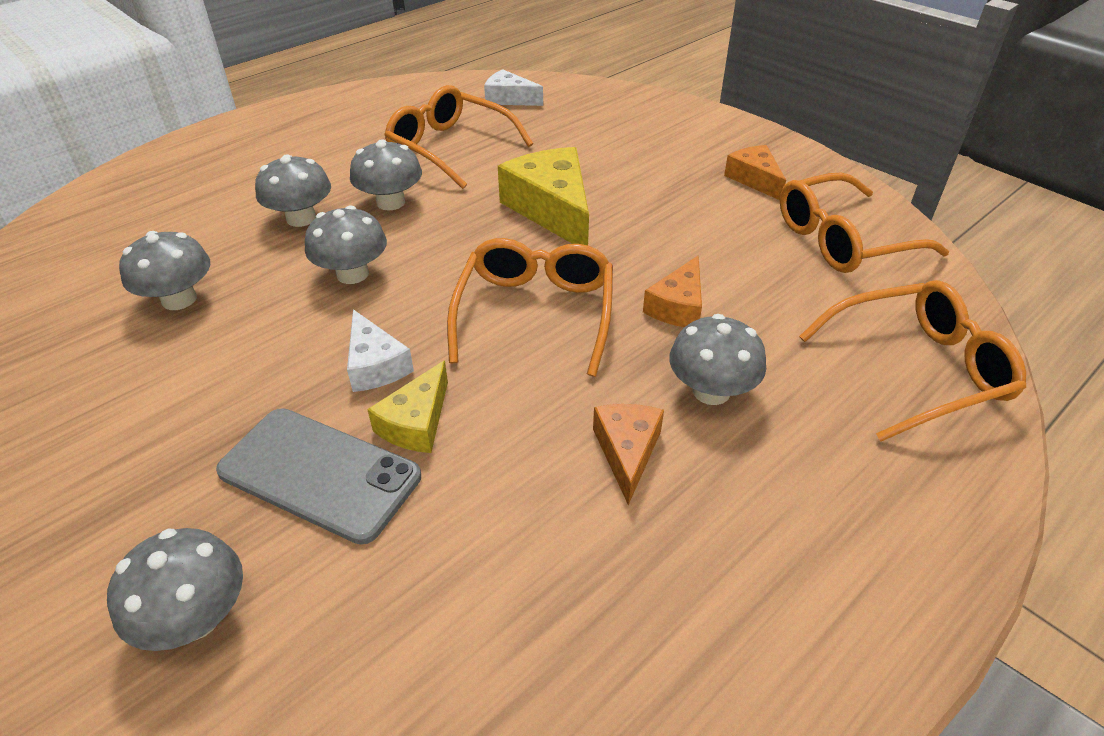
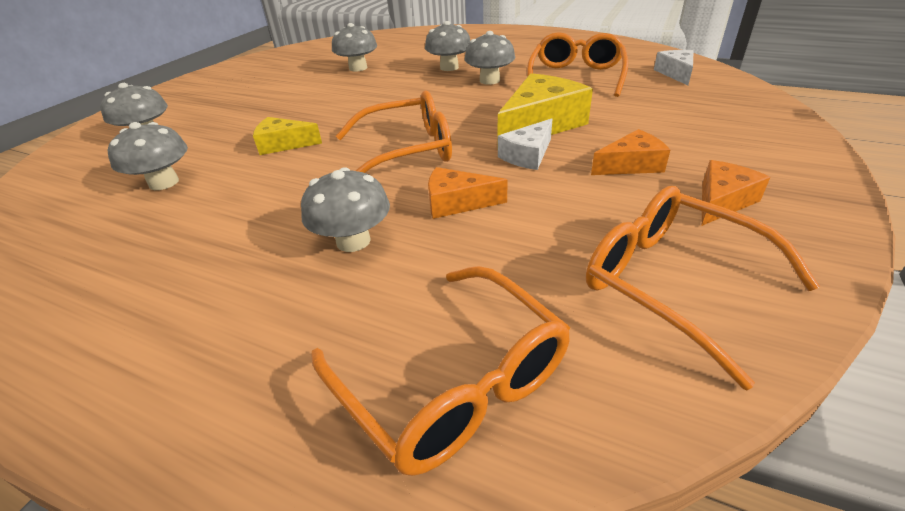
camera: 70 degrees right, 5 degrees down
(319, 474) = (239, 133): grey phone -> none
(352, 274) = (407, 93): grey mushroom -> grey mushroom (164, 183)
(375, 365) = (328, 121): white cheese -> white cheese (528, 155)
(627, 452) = (272, 218): orange cheese -> orange cheese (631, 165)

